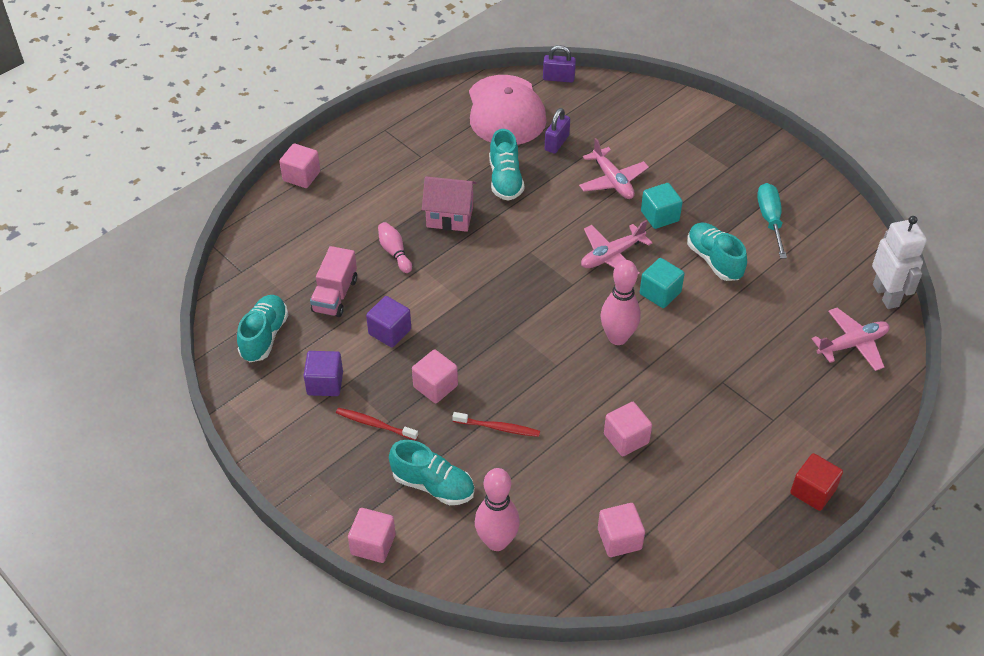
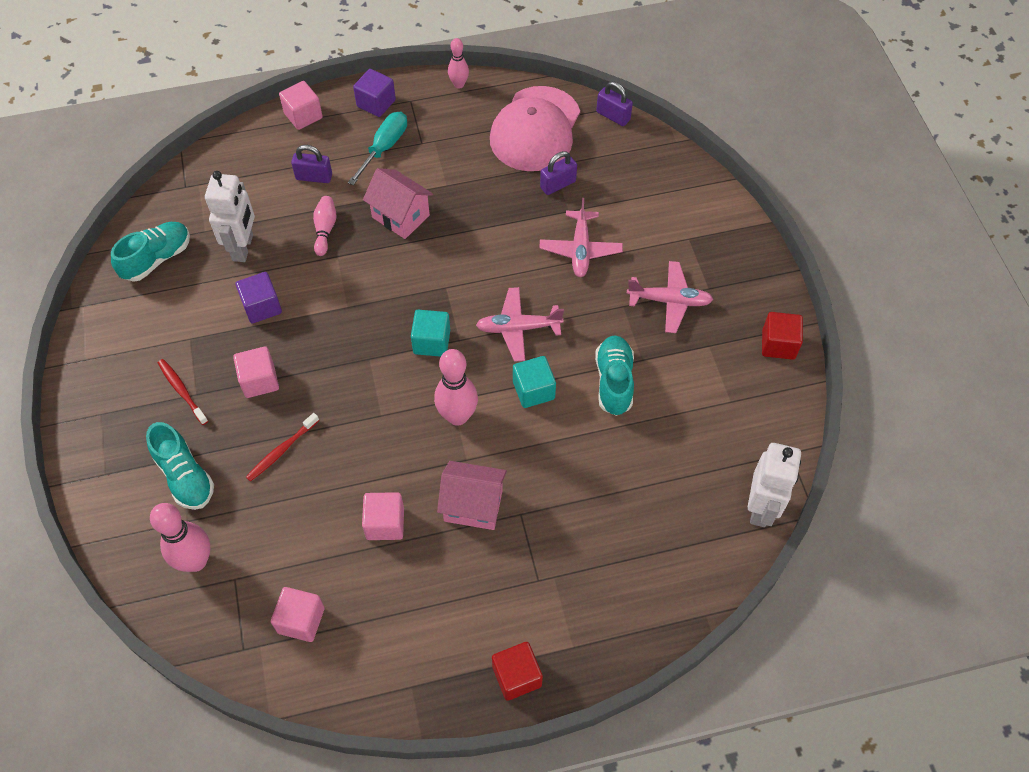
camera: 30 degrees right, 10 degrees up
(325, 383) = (171, 329): purple cube -> purple cube (376, 103)
(335, 295) = (243, 247): pink truck -> white robot
(351, 218) = (314, 177): none -> purple padlock
(373, 544) = (95, 505): pink cube -> none
(415, 102) = (459, 84): none -> pink bowling pin
(498, 428) = (281, 450): red toothbrush -> red toothbrush turned 90 degrees clockwise
(505, 180) = (480, 202): turquoise shoe -> none
(659, 216) = (597, 308): turquoise cube -> turquoise cube (431, 342)
(682, 393) = (473, 505): none -> pink house
(770, 220) = (705, 365): turquoise screwdriver -> turquoise screwdriver (384, 148)
(809, 183) = (778, 344): none -> red cube
(852, 344) = (681, 543): pink plane -> pink plane (669, 301)

